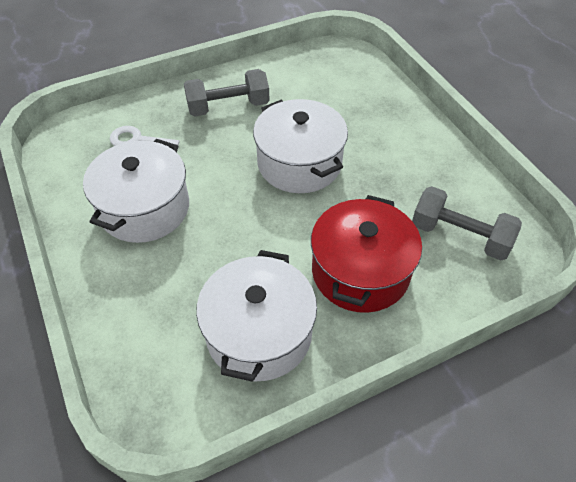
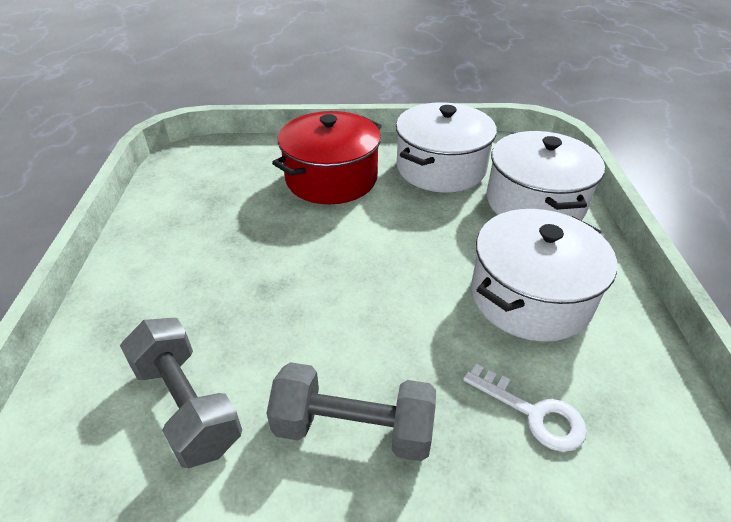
camera: 155 degrees left, 10 degrees down
(299, 163) = (310, 288): white pot -> white pot (535, 202)
(459, 236) = (223, 176): grey dumbbell -> grey dumbbell (187, 405)

